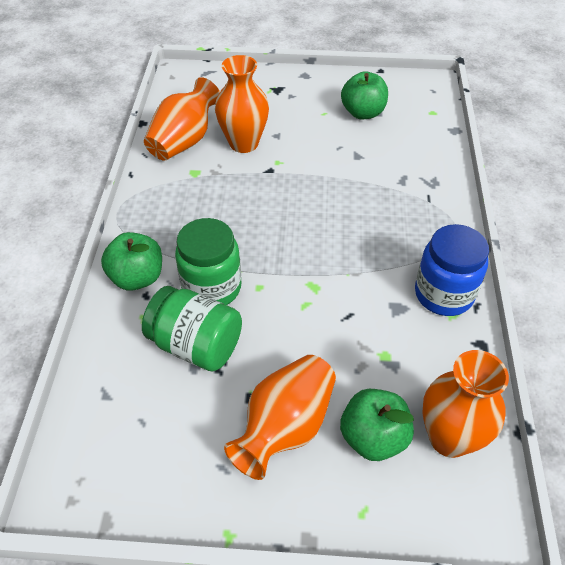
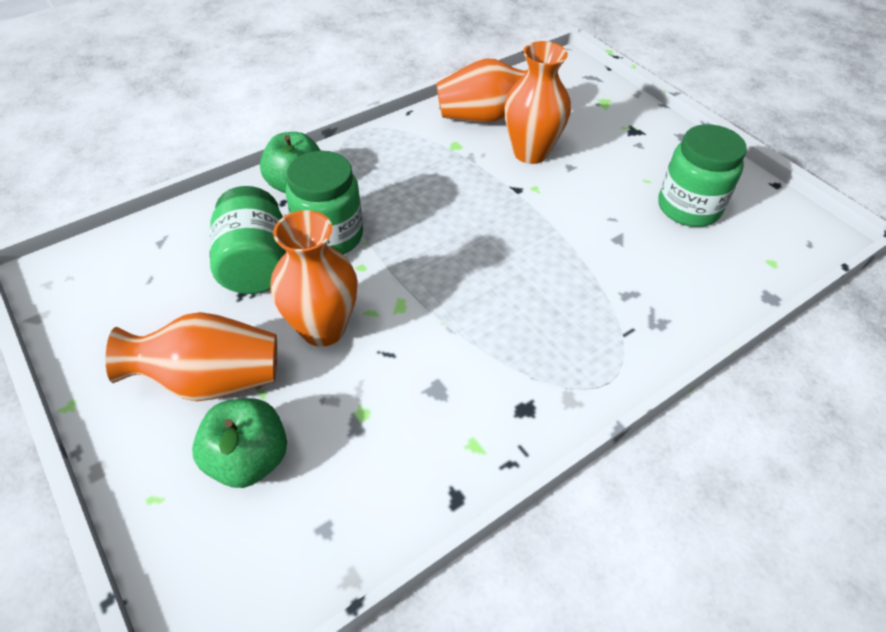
camera: 50 degrees right, 0 degrees up
(363, 113) = (688, 207): green apple -> green jar
(443, 294) = (496, 421): blue jar -> none
(449, 438) = (298, 532): orange vase -> orange vase (323, 328)

